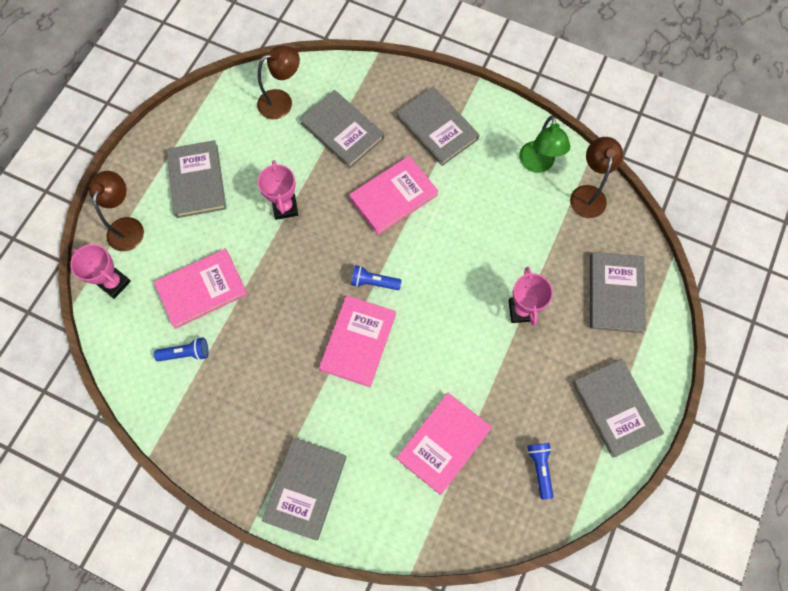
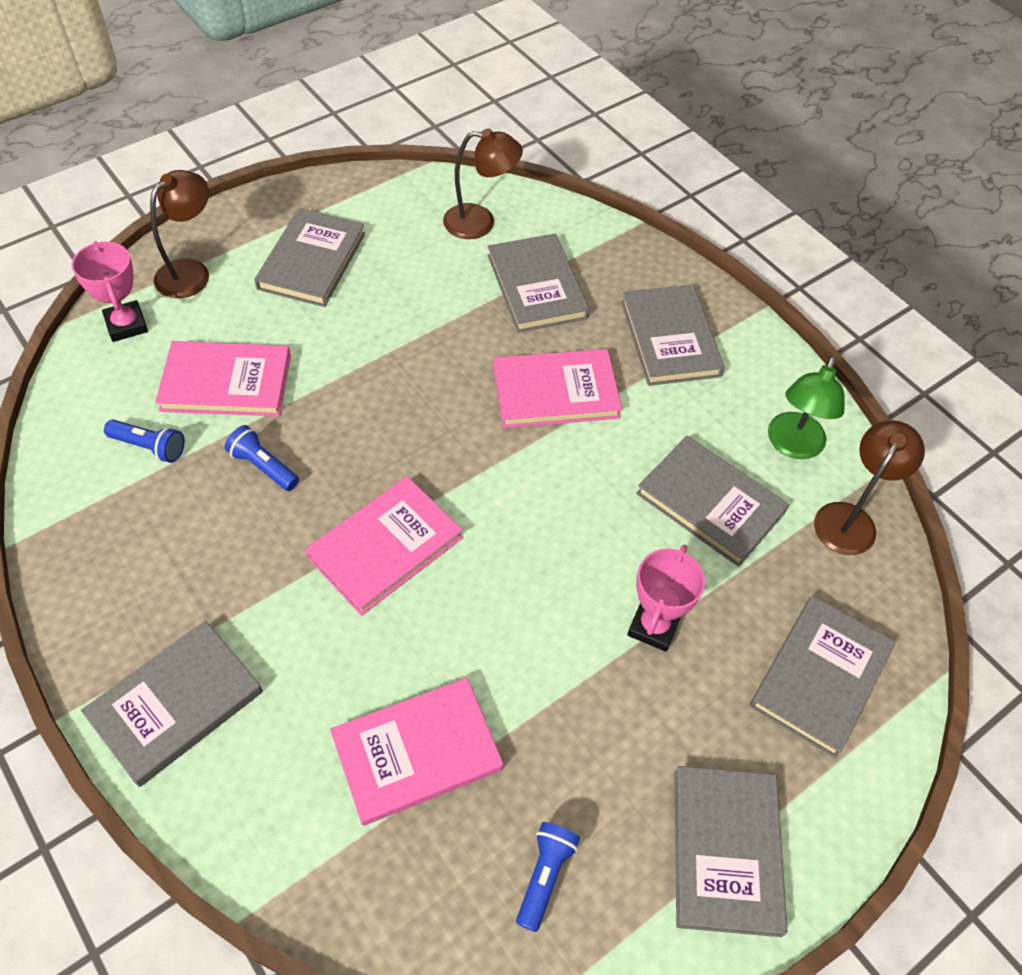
camera: 25 degrees right, 15 degrees down
(285, 207) = (401, 339): pink trophy -> none
(373, 282) = (458, 483): blue flashlight -> blue flashlight (263, 466)
(513, 223) = (710, 503): none -> grey book

